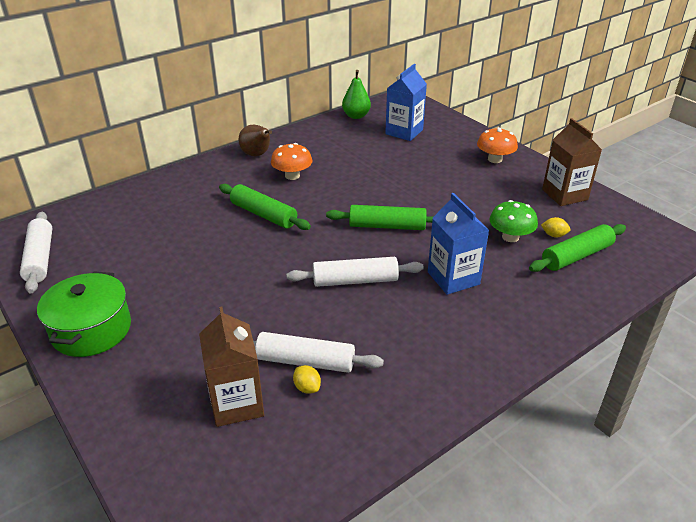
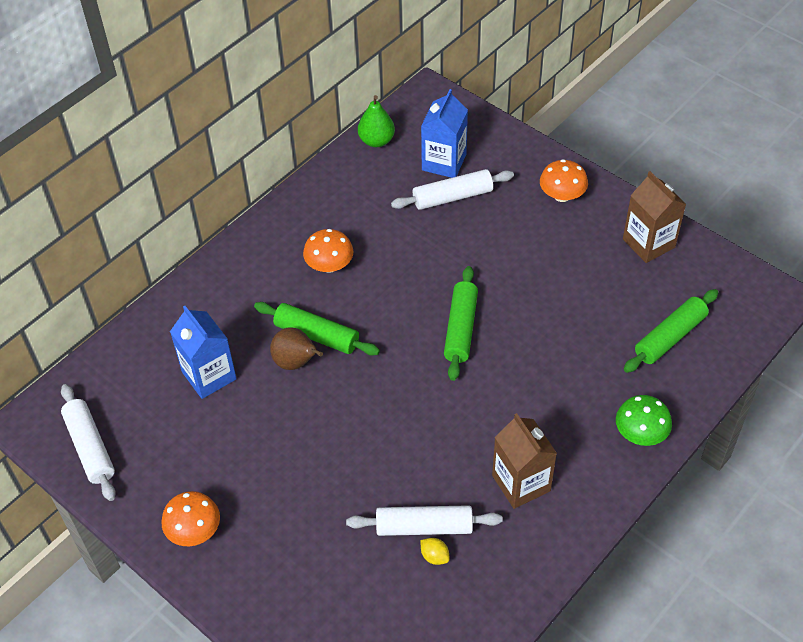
camera: 10 degrees left, 15 degrees up
(91, 330) = (194, 530): green pot -> orange mushroom
(237, 403) = (374, 587): brown carton -> brown carton (521, 483)
(257, 155) = (275, 235): brown pear -> brown pear (296, 362)
(355, 280) = (446, 414): white rolling pin -> white rolling pin (452, 197)
(387, 226) = (460, 328): green rolling pin -> green rolling pin turned 75 degrees counterclockwise
(453, 278) = (547, 392): blue carton -> blue carton (209, 375)
(510, 237) = (597, 321): green mushroom -> green mushroom (640, 433)
(554, 235) = (643, 310): yellow lemon -> none

